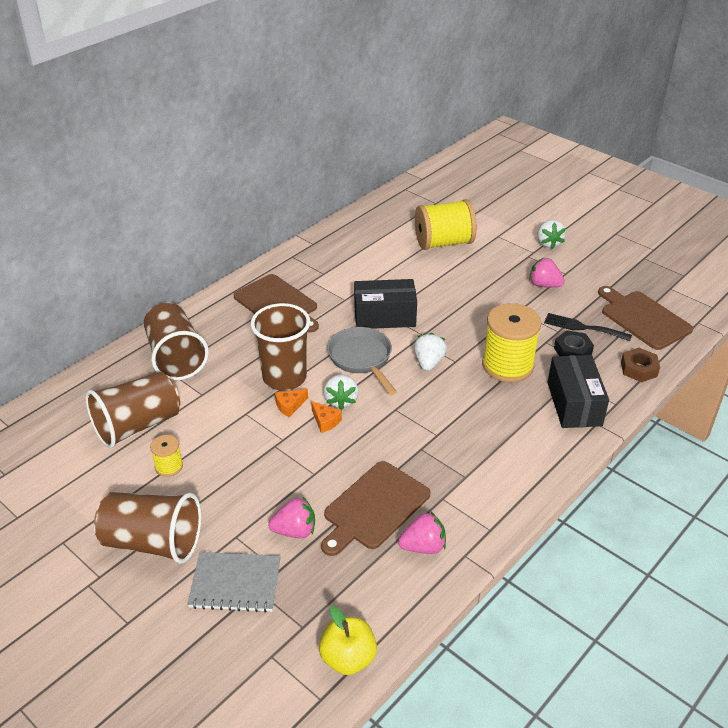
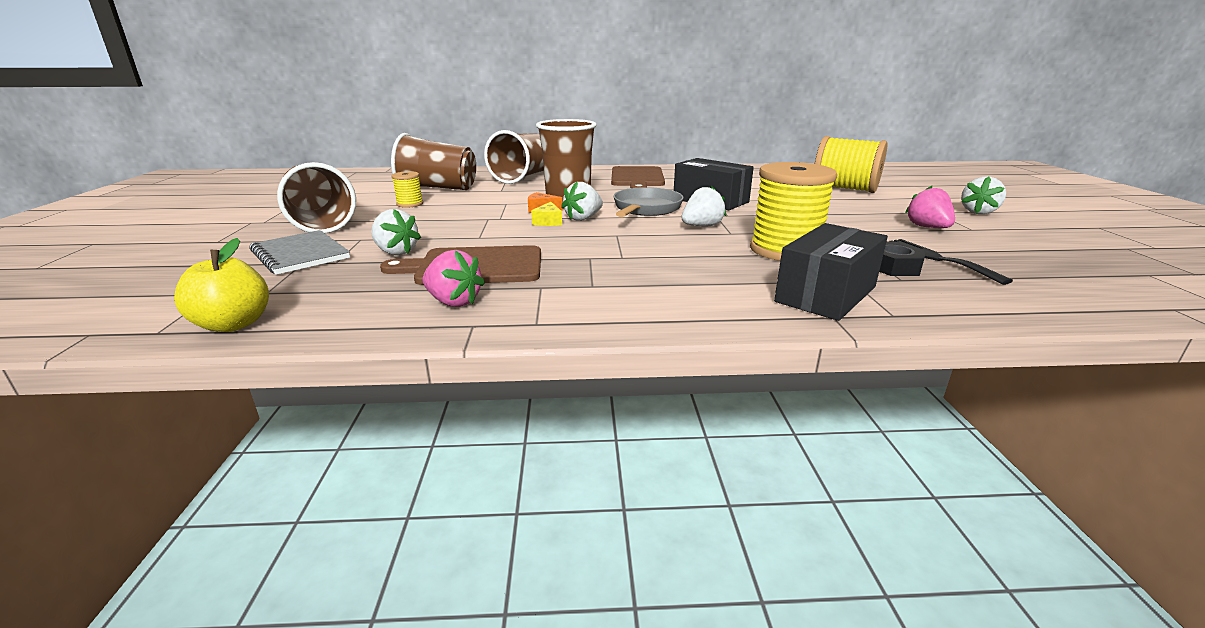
camera: 45 degrees right, 15 degrees down
(295, 531) = (396, 252): pink strawberry -> white strawberry
(325, 421) = (548, 222): orange cheese -> yellow cheese
(639, 369) = (984, 306): brown nut -> none
(643, 318) = (1056, 279): brown cutting board -> none

